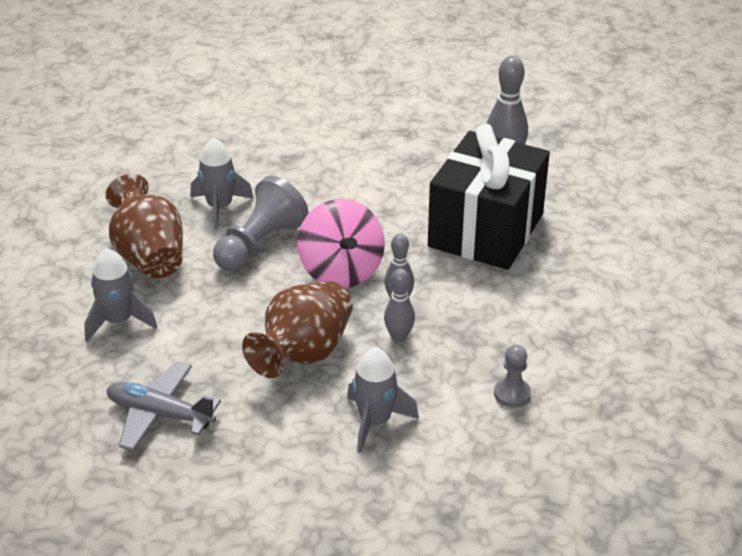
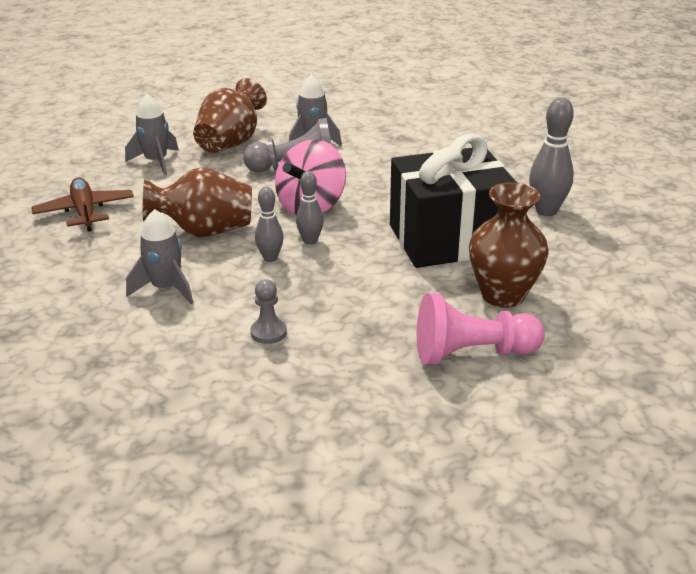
camera: 50 degrees right, 5 degrees down
(160, 414) = (85, 212): grey plane -> brown plane
(592, 250) = (503, 295): none -> brown vase
(648, 307) = (472, 353): none -> pink pawn

